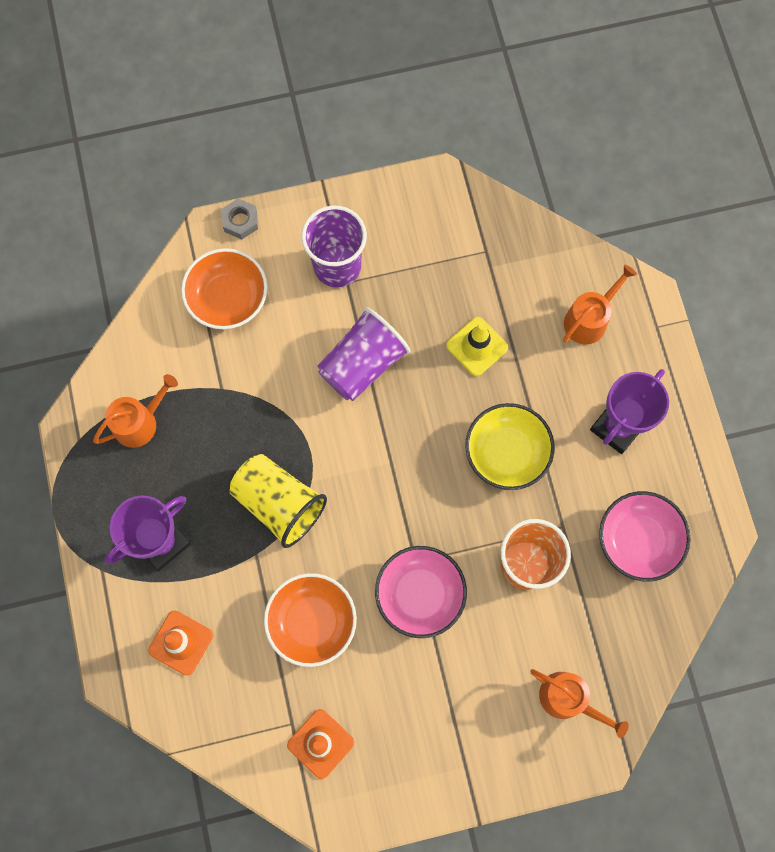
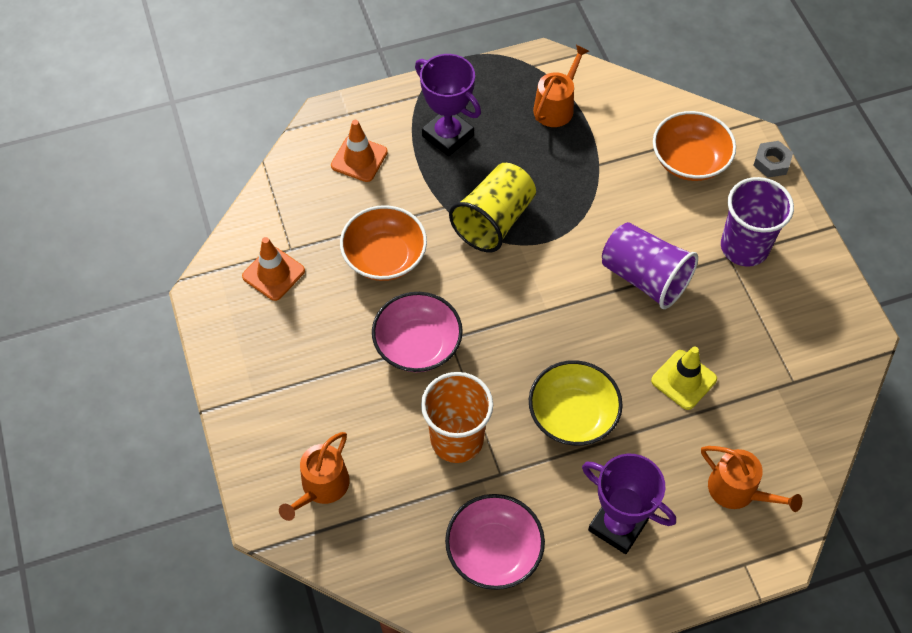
camera: 85 degrees right, 15 degrees down
(139, 422) = (556, 107): orange watering can -> orange watering can turned 105 degrees counterclockwise

